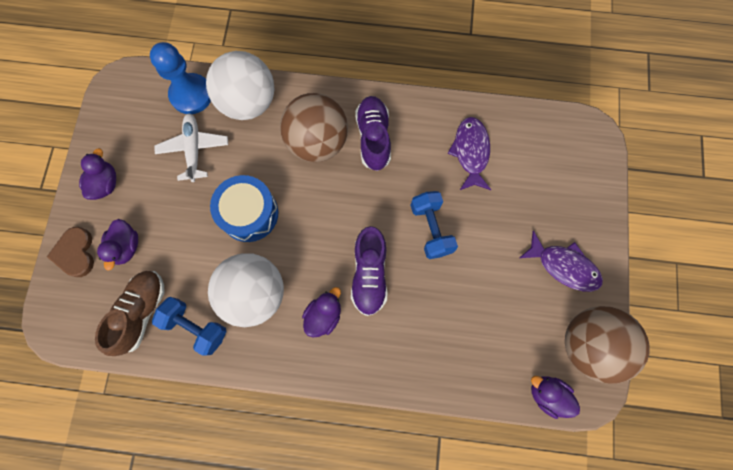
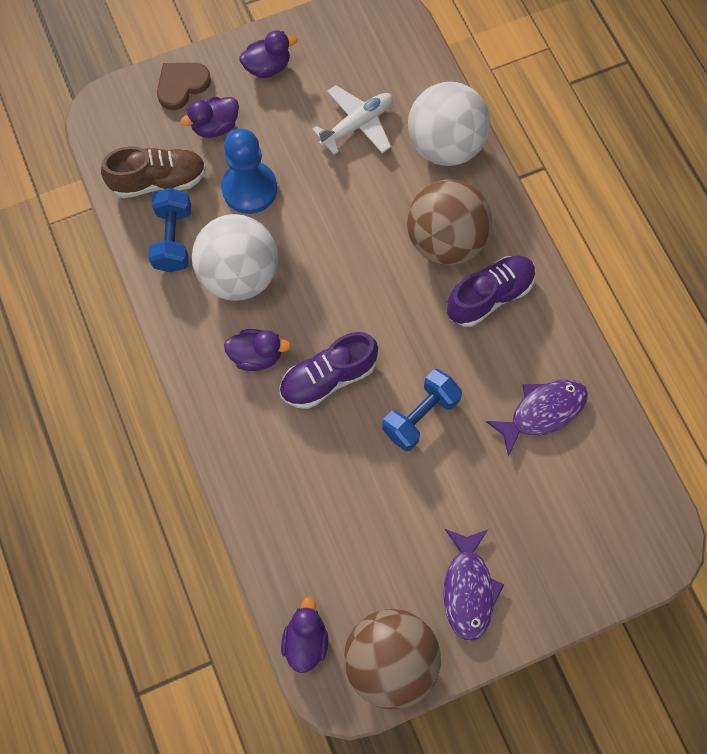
camera: 60 degrees right, 5 degrees down
(191, 95) = (416, 85): blue pawn -> blue pawn (249, 189)
(249, 213) = (321, 219): blue drum -> none

